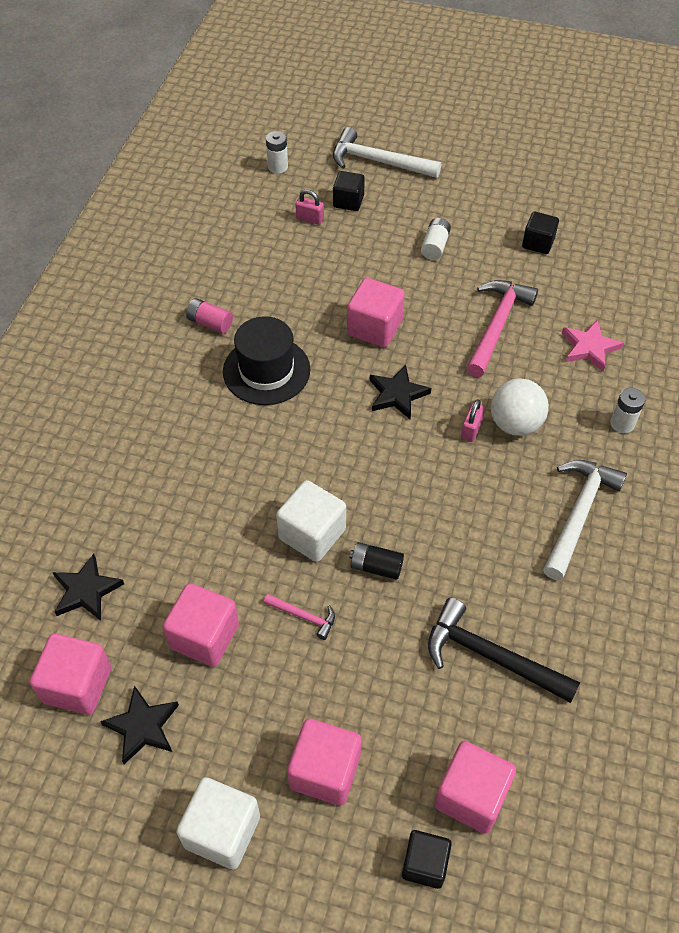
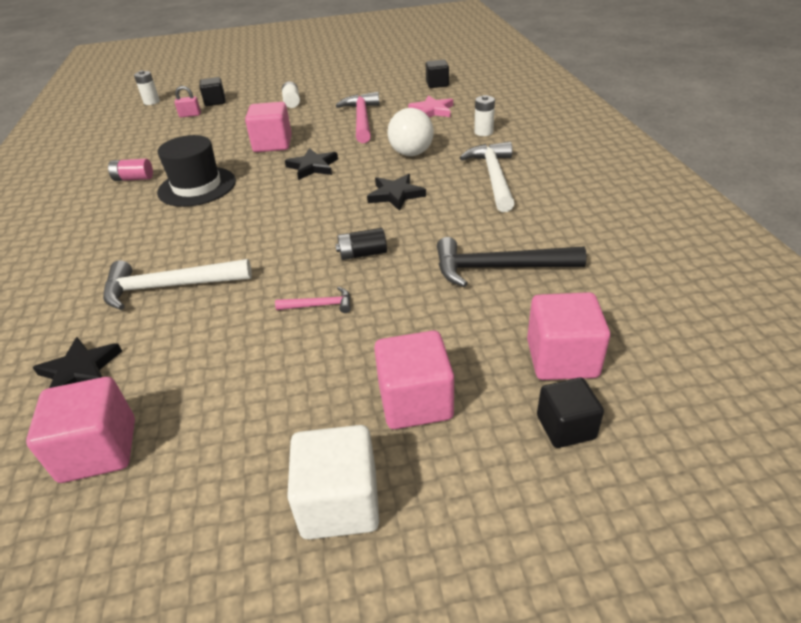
camera: 25 degrees left, 15 degrees down
(142, 727) = (195, 452): black star -> black star (395, 195)
(204, 636) = (229, 355): pink cube -> none
(312, 534) = (293, 255): white cube -> none
(378, 161) = (226, 83): white hammer -> white hammer (169, 287)
(471, 429) = (382, 165): pink padlock -> none
(538, 243) = (361, 84): black cube -> black cube (437, 84)

